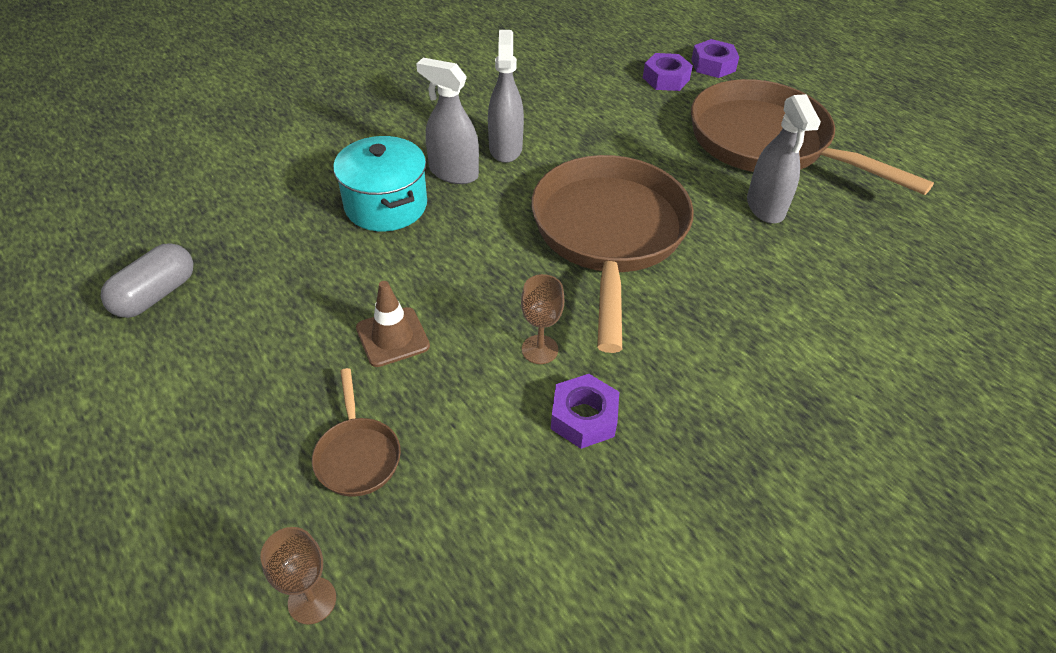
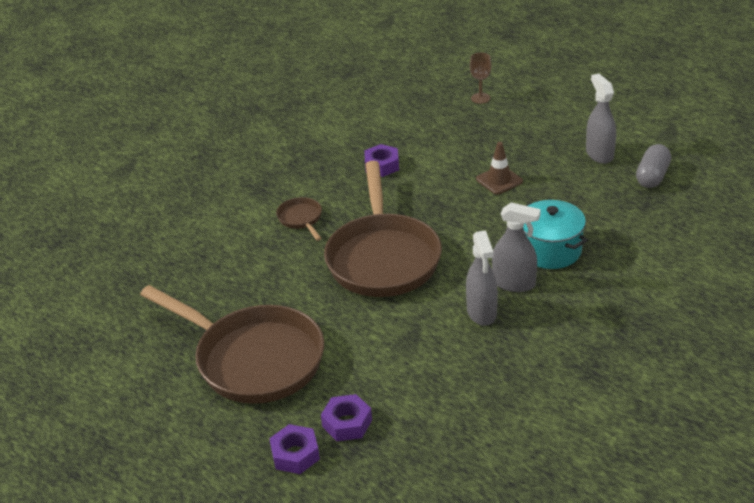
camera: 175 degrees right, 10 degrees down
(357, 455) = (488, 136): brown pan -> brown pan (301, 219)
(540, 349) = (413, 188): brown goblet -> none
(765, 207) = (265, 298): grey spray bottle -> grey spray bottle (599, 154)

